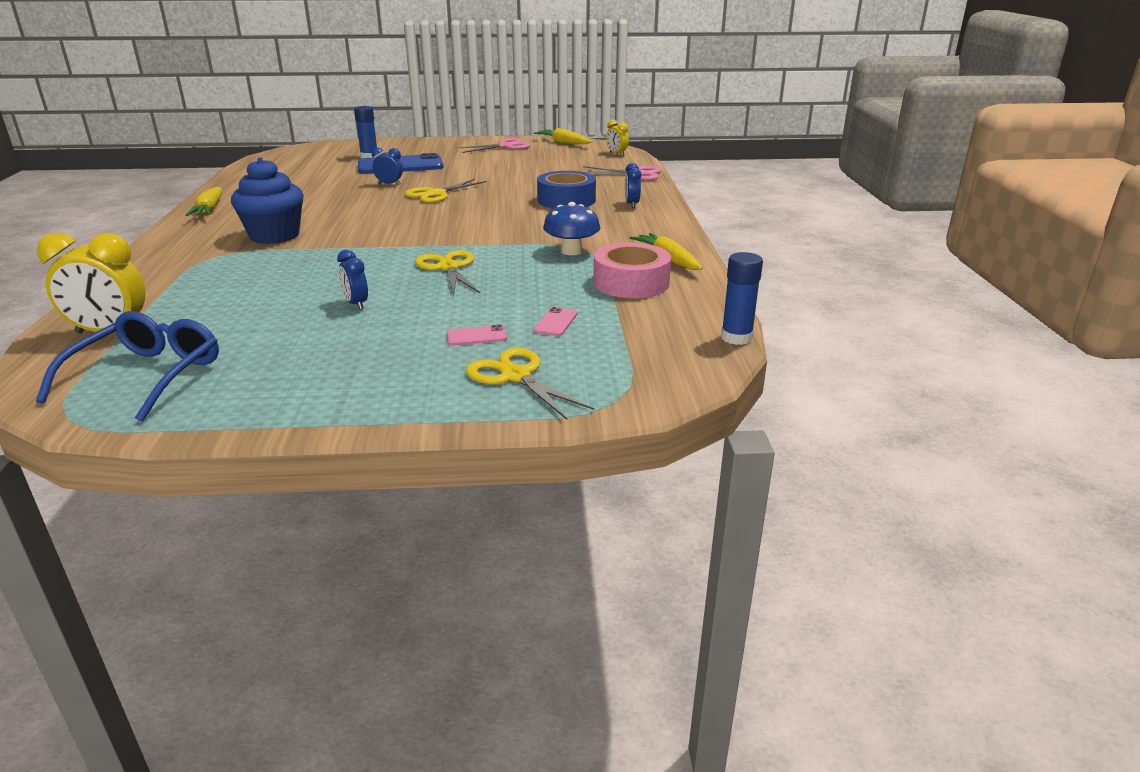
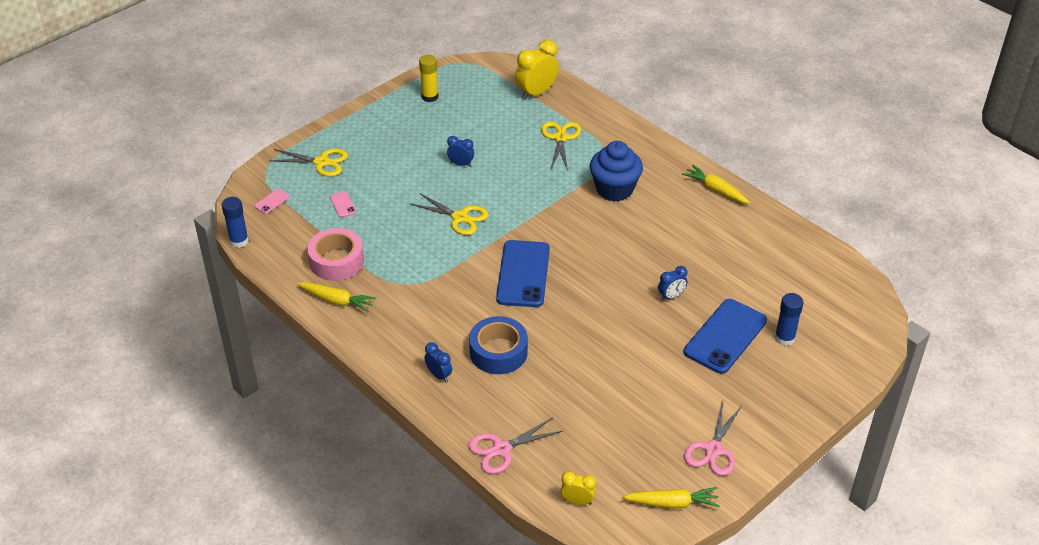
camera: 140 degrees right, 15 degrees up
(146, 376) = (472, 86): blue glasses -> none
(223, 391) = (430, 97): none -> yellow glue stick
(436, 194) = (609, 302): yellow scissors -> yellow scissors (560, 138)
(468, 222) = (523, 274): none -> blue phone
(476, 336) = (370, 175): pink phone -> pink phone (272, 201)
(571, 251) = (408, 276): blue mushroom -> none

